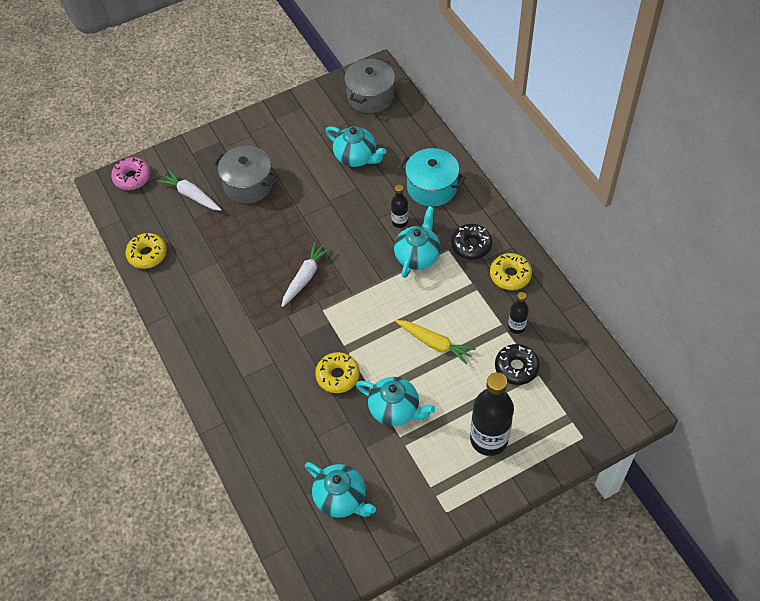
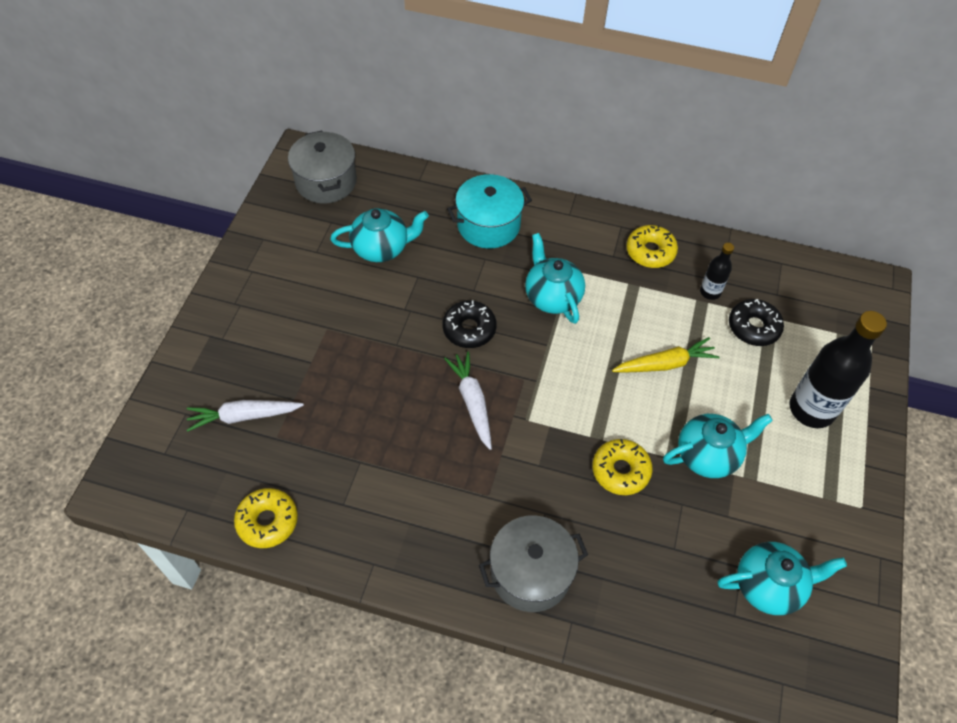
camera: 50 degrees left, 0 degrees up
(132, 177) = (145, 452): pink donut -> none
(248, 185) = (298, 357): grey pot -> grey pot (530, 573)
(400, 222) = (498, 278): black bottle -> none
(471, 245) = (586, 251): black donut -> black donut (469, 329)

